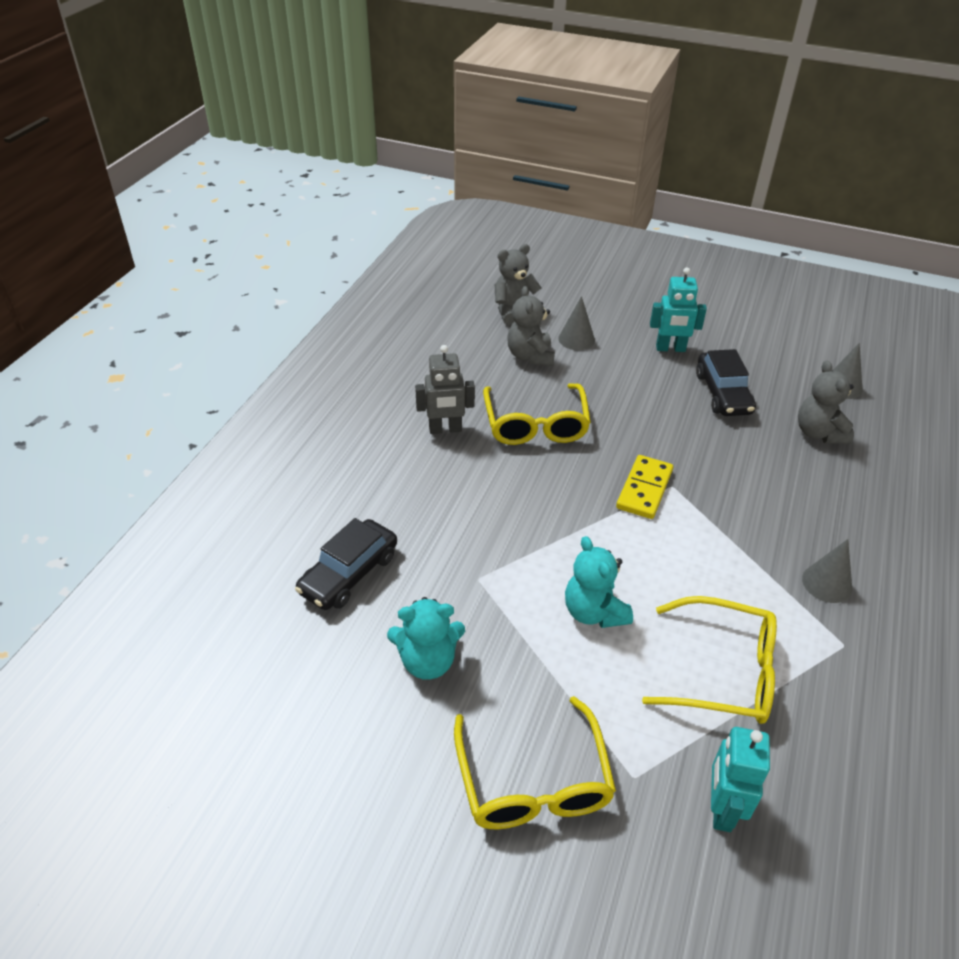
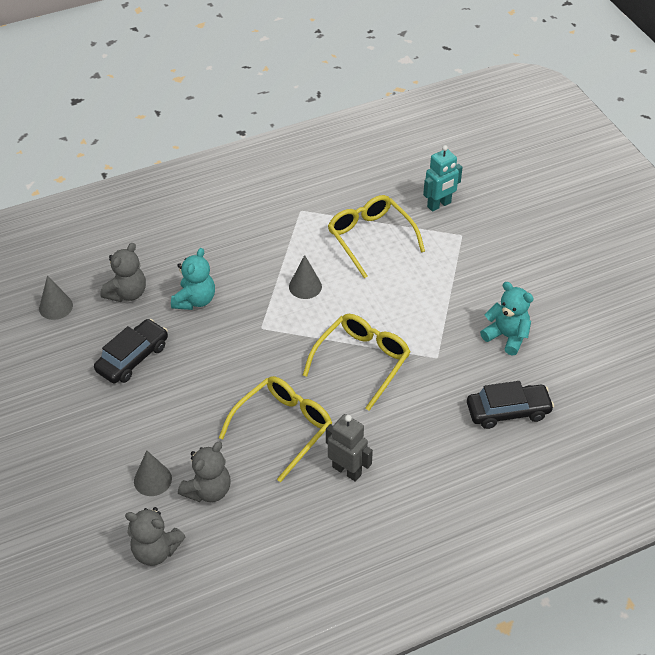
camera: 135 degrees left, 5 degrees up
(533, 781) = (506, 261): yellow glasses -> yellow glasses (361, 362)
(594, 612) = (396, 300): turquoise teddy bear -> turquoise teddy bear (195, 300)
(644, 489) = (280, 337): yellow domino -> none
(670, 348) = (104, 417): turquoise robot -> none
(827, 583) = (264, 233): grey cone -> grey cone (305, 286)

